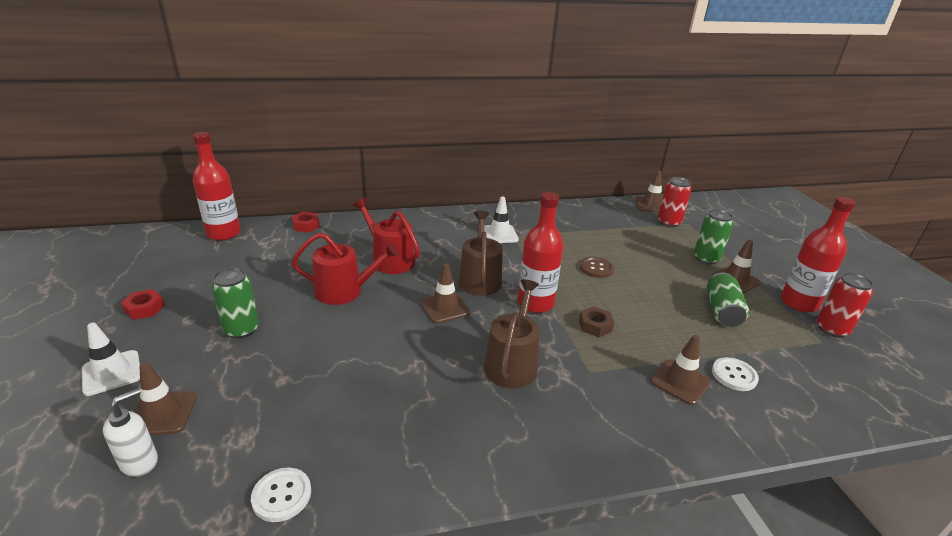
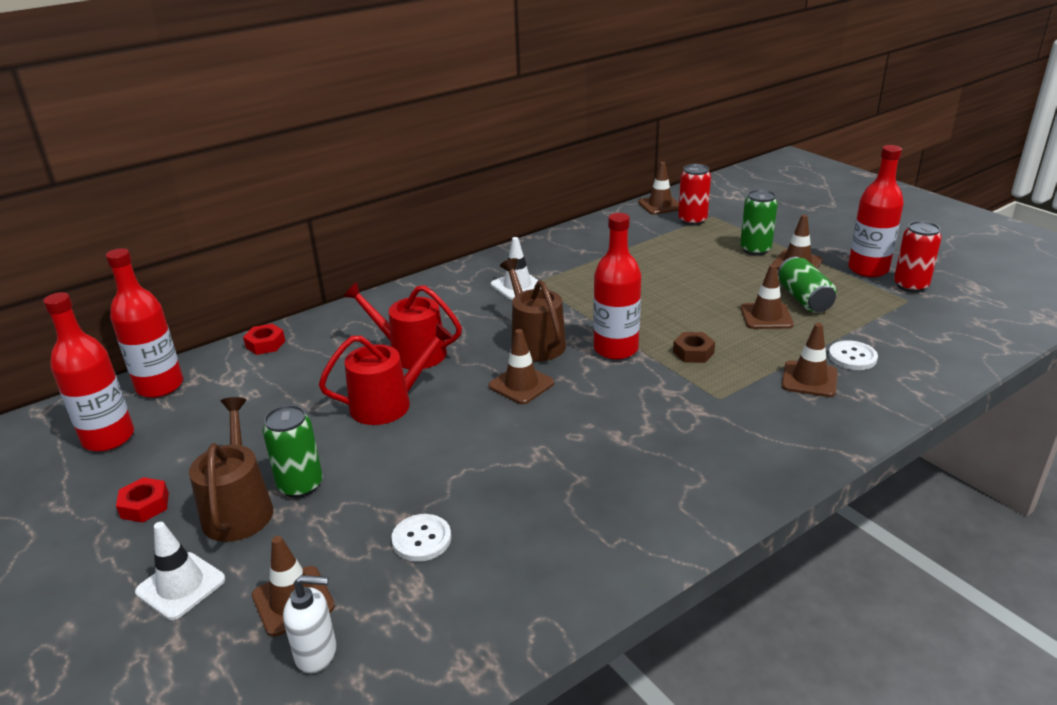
camera: 20 degrees left, 0 degrees up
(140, 462) = (317, 654): white soap dispenser -> white soap dispenser turned 75 degrees clockwise
(167, 257) = (108, 438): none -> red bottle
(282, 495) = (506, 620): white button -> white button (421, 539)
(512, 363) = (638, 416): brown watering can -> brown watering can (239, 508)
(596, 268) = (652, 293): brown button -> none
(678, 315) = (766, 316): none -> brown traffic cone

